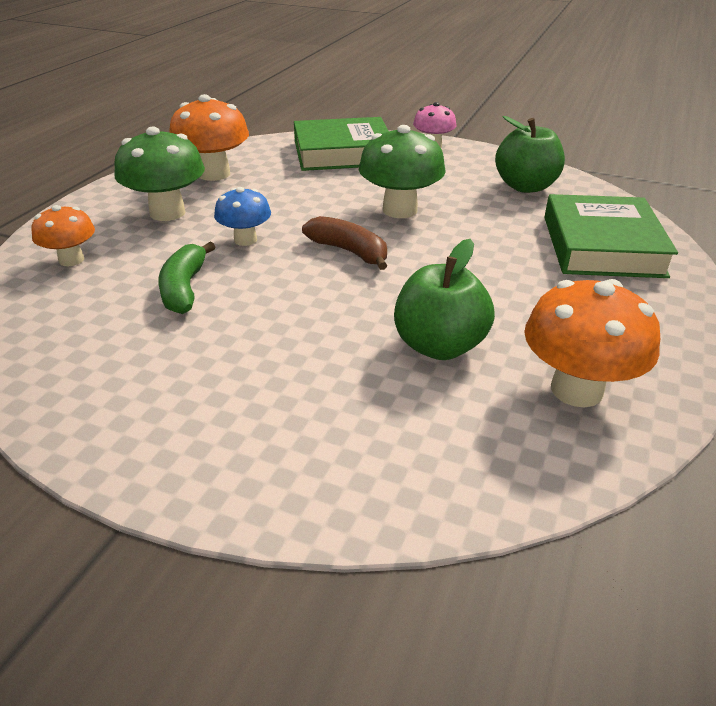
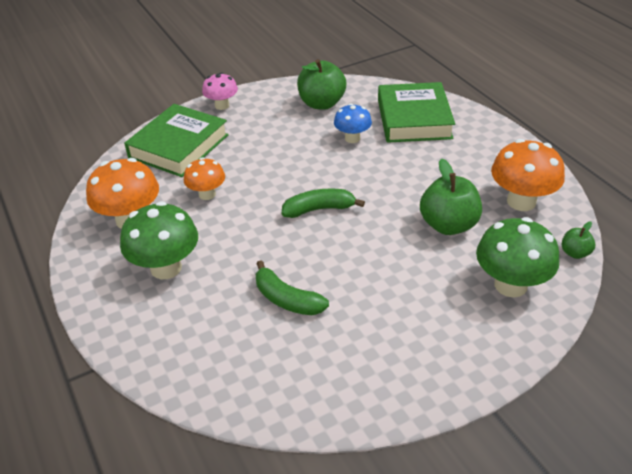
camera: 50 degrees left, 5 degrees up
(71, 260) = (182, 343): orange mushroom -> orange mushroom (207, 194)
(245, 240) = (253, 246): blue mushroom -> blue mushroom (352, 138)
(349, 252) = (319, 209): brown banana -> green banana
(400, 210) = (291, 164): green mushroom -> green mushroom (510, 285)
(536, 489) = (575, 253): none -> green apple
(602, 246) = (414, 119): green book -> green book turned 45 degrees clockwise

